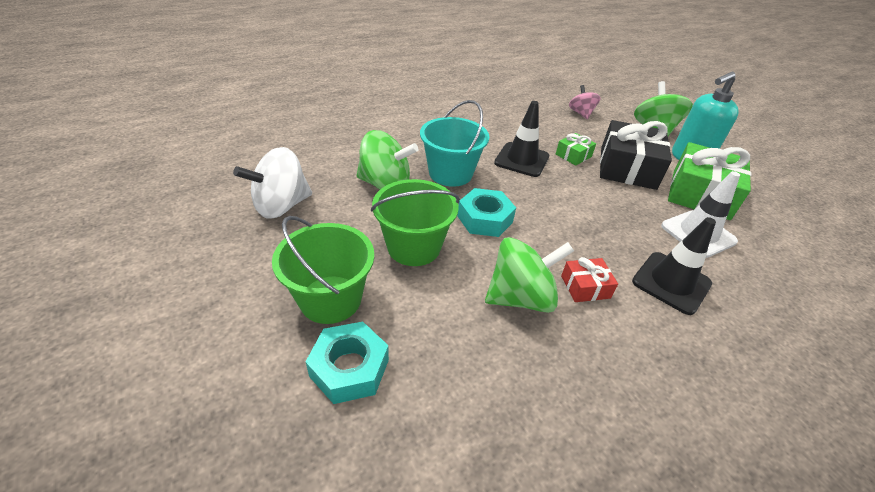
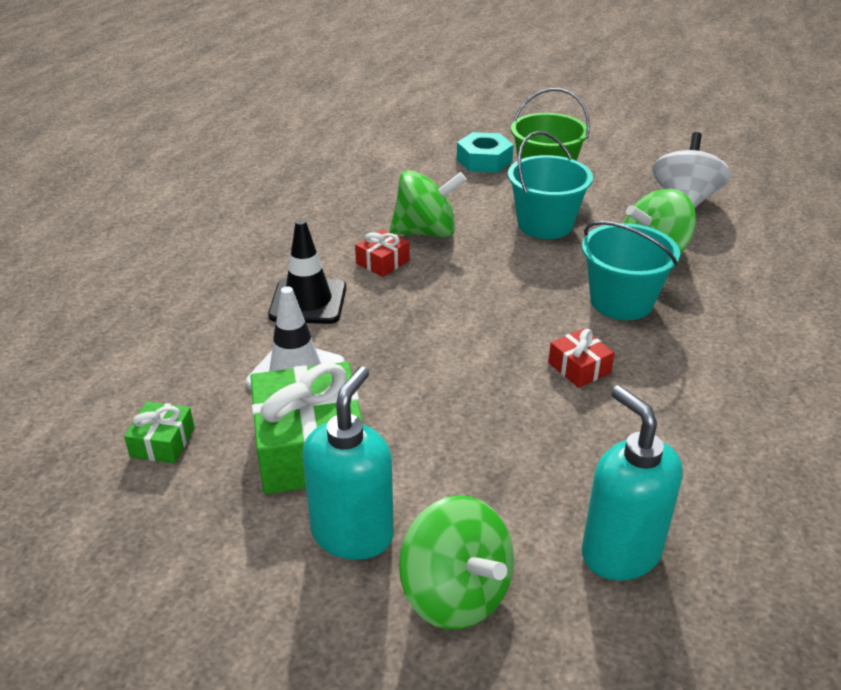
camera: 145 degrees right, 5 degrees down
(414, 247) = (545, 224): green bucket -> turquoise bucket
(484, 219) = (523, 273): turquoise nut -> none
(520, 297) = (426, 232): green spinning top -> green spinning top turned 135 degrees counterclockwise
(521, 160) = (579, 367): black traffic cone -> red gift
(573, 155) = (528, 419): green gift -> green gift (163, 442)
(581, 113) = (620, 552): pink spinning top -> turquoise soap dispenser
(627, 168) = (438, 440): black gift -> none

